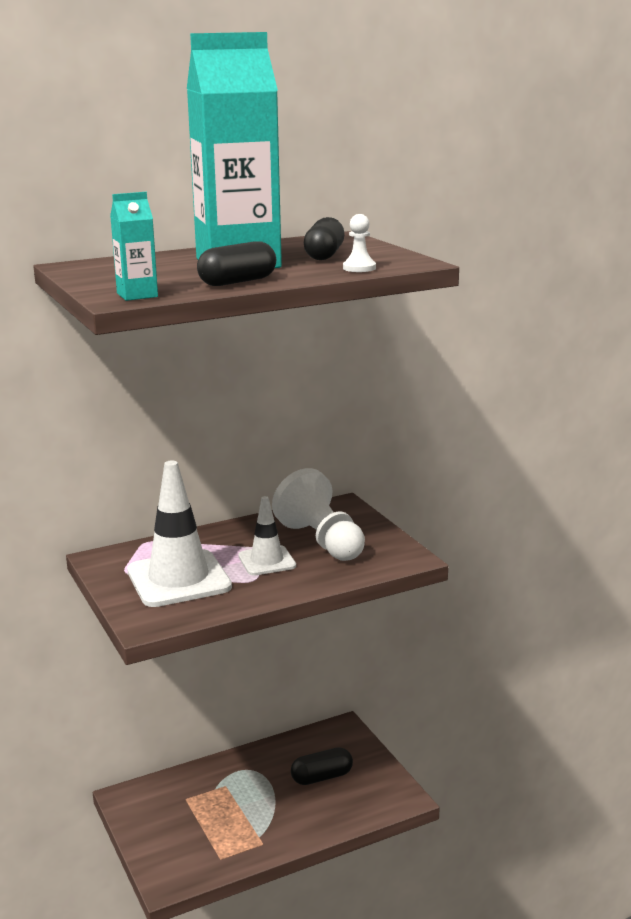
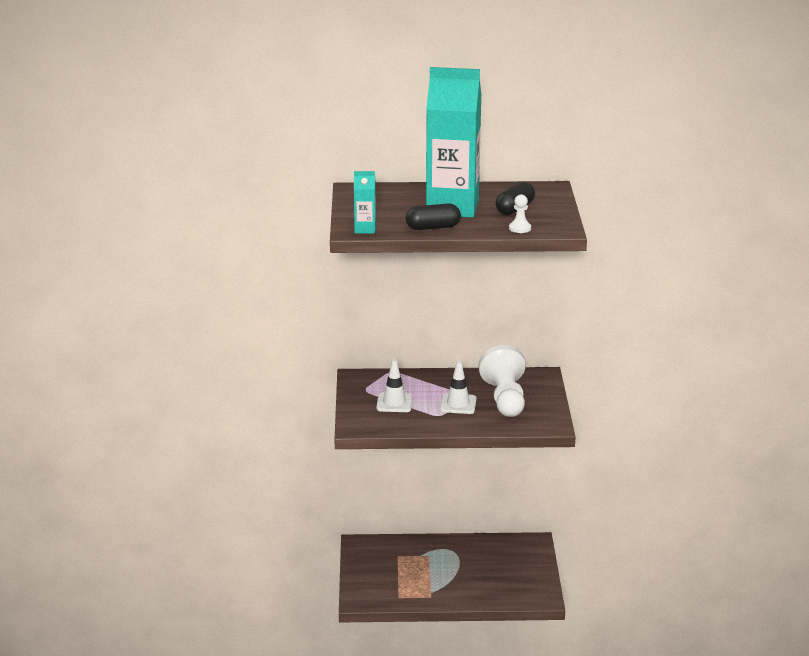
camera: 25 degrees right, 5 degrees up
(179, 579) = (394, 403): white traffic cone -> white traffic cone, size x0.57
(322, 777) = (497, 569): black capsule -> none

